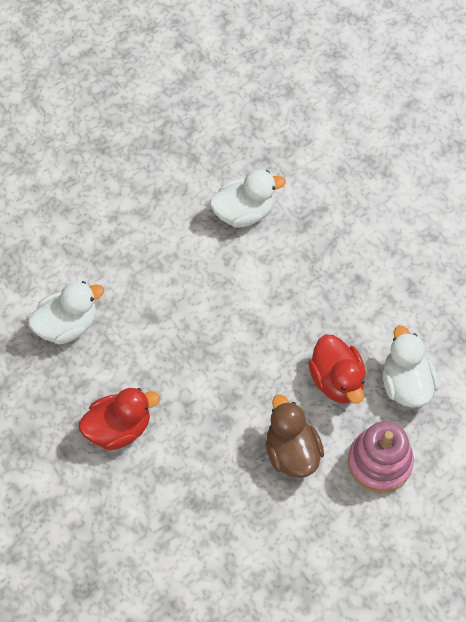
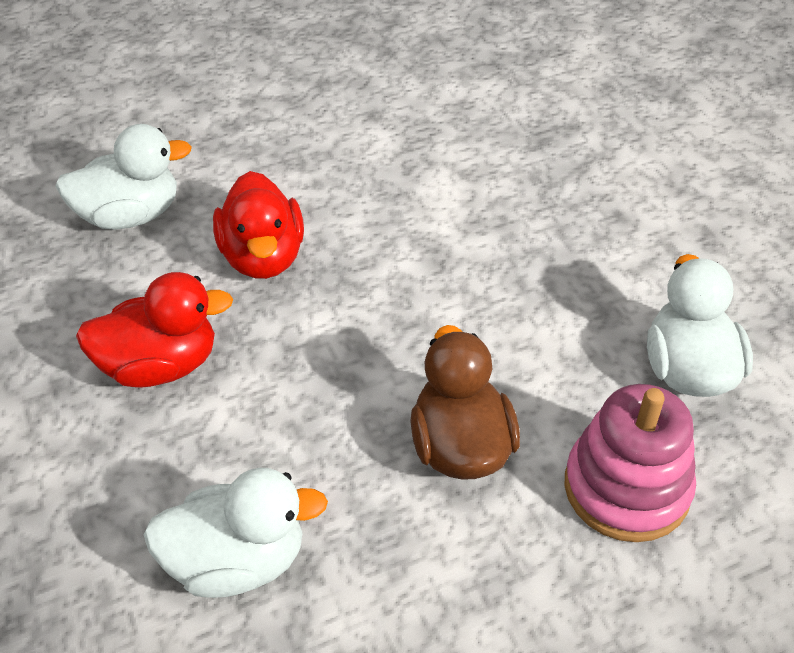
camera: 10 degrees right, 15 degrees down
(244, 212) = (447, 116): white duck -> white duck (237, 561)
(337, 380) = (562, 348): red duck -> red duck (263, 257)

